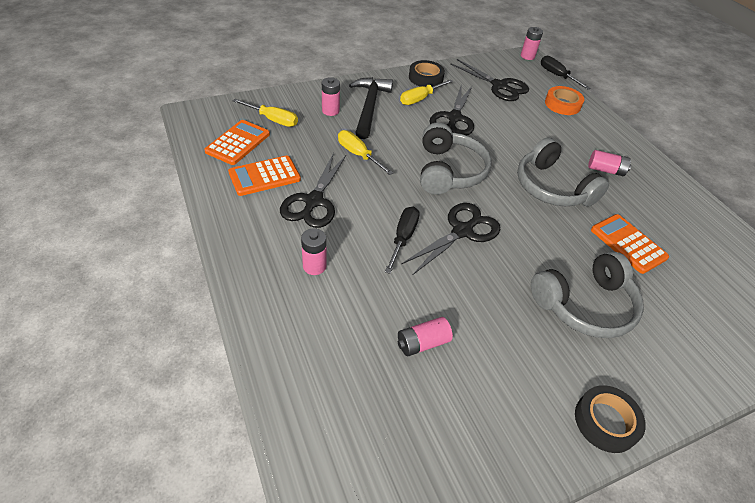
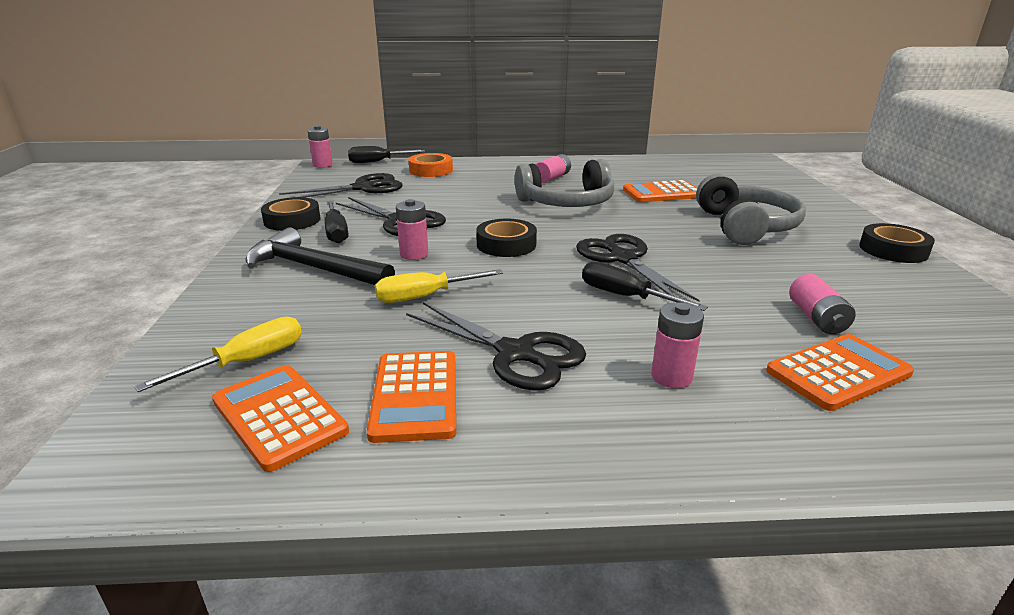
camera: 65 degrees left, 20 degrees down
(330, 111) = (287, 300): pink battery -> pink battery (414, 254)
(349, 347) = (838, 372): none -> orange calculator
(420, 99) = (336, 232): yellow screwdriver -> black screwdriver
(449, 171) = (506, 244): grey headphones -> black tape

